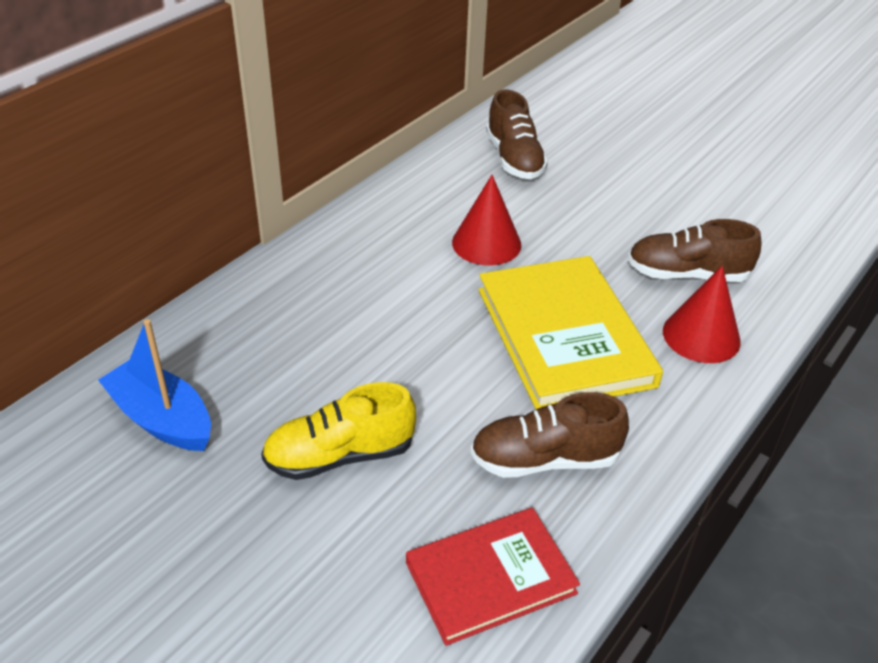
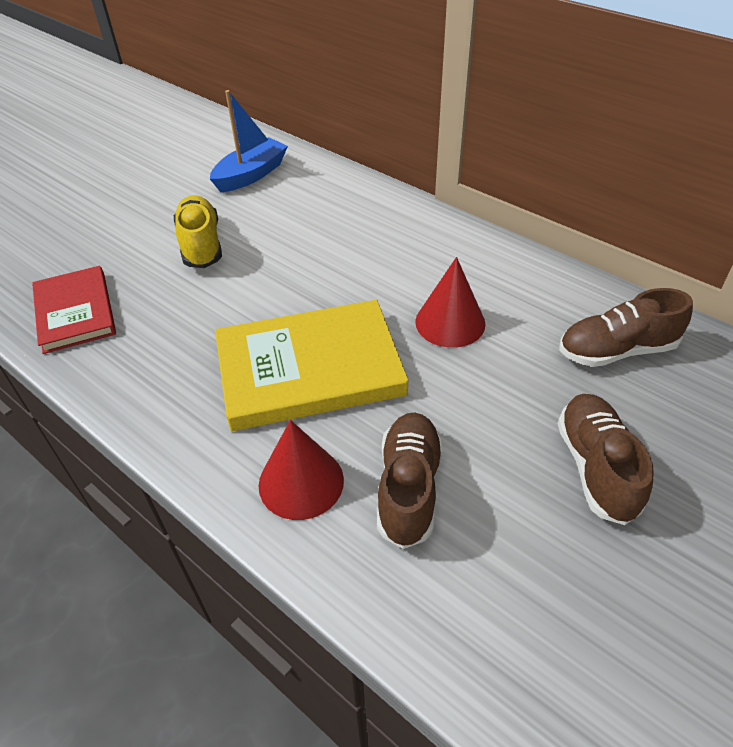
camera: 95 degrees right, 5 degrees up
(545, 460) = (167, 345): brown shoe -> brown shoe (596, 467)

